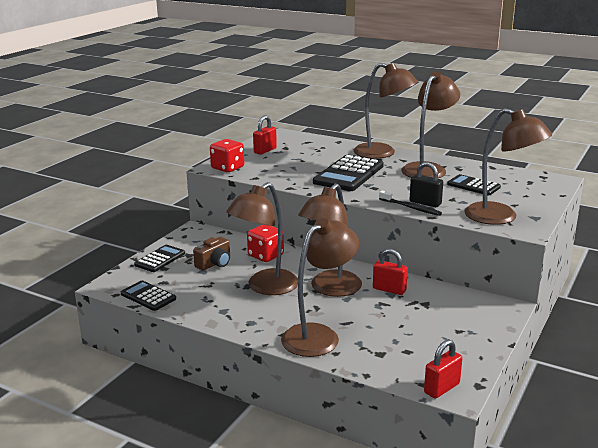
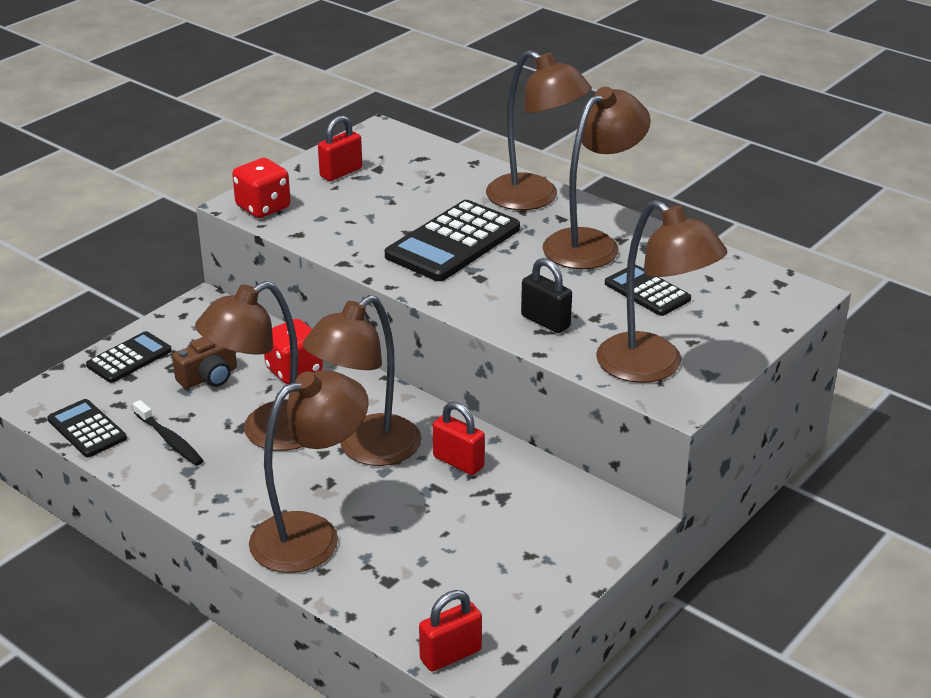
camera: 10 degrees right, 10 degrees up
(411, 208) = (516, 329): black toothbrush -> black toothbrush (170, 440)

